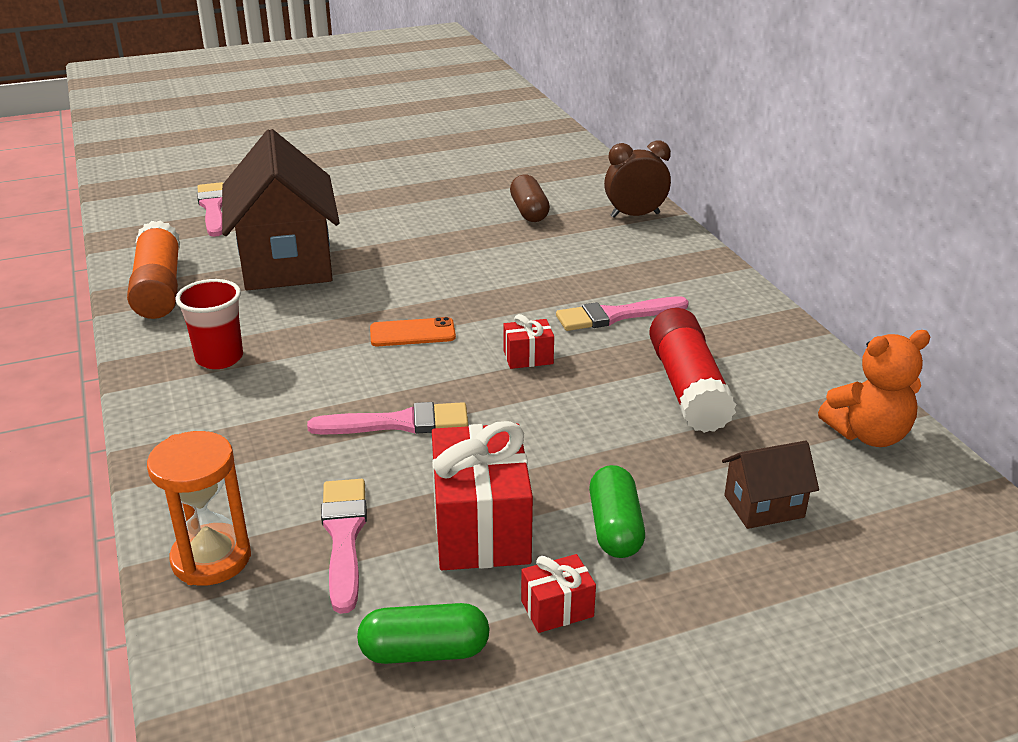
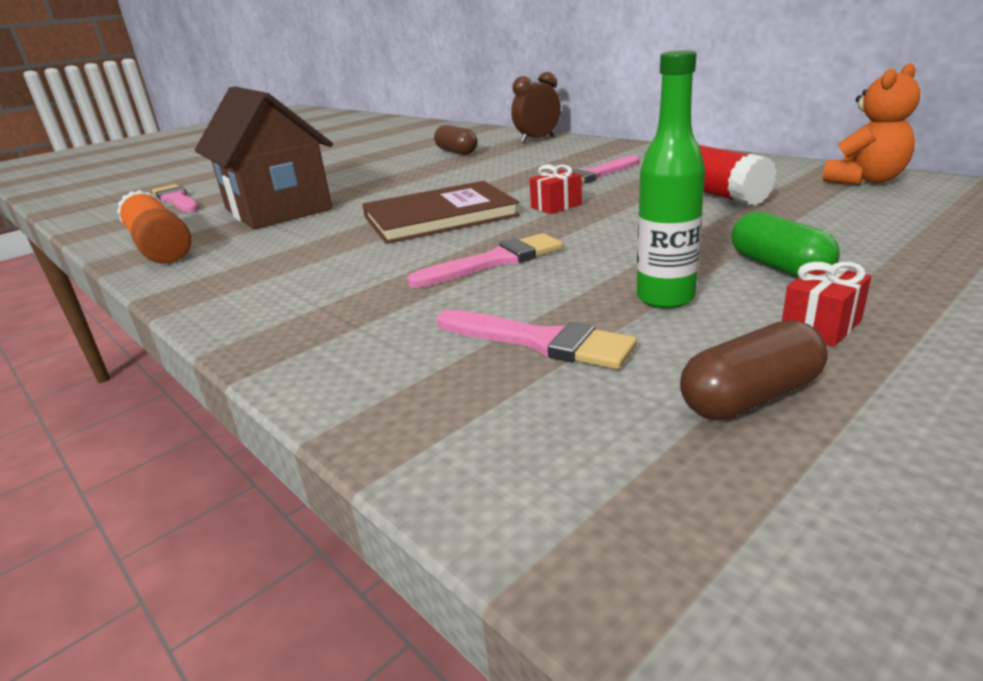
camera: 20 degrees left, 5 degrees down
(211, 558) = (409, 401): orange hourglass -> none
(219, 358) = (266, 269): red cup -> none
(344, 536) = (540, 341): pink brush -> pink brush turned 150 degrees clockwise
(412, 333) = (439, 216): orange phone -> brown book
(424, 651) = (750, 397): green capsule -> brown capsule
(481, 527) = (665, 298): red gift -> green bottle
(764, 506) = (866, 226): brown house -> none

